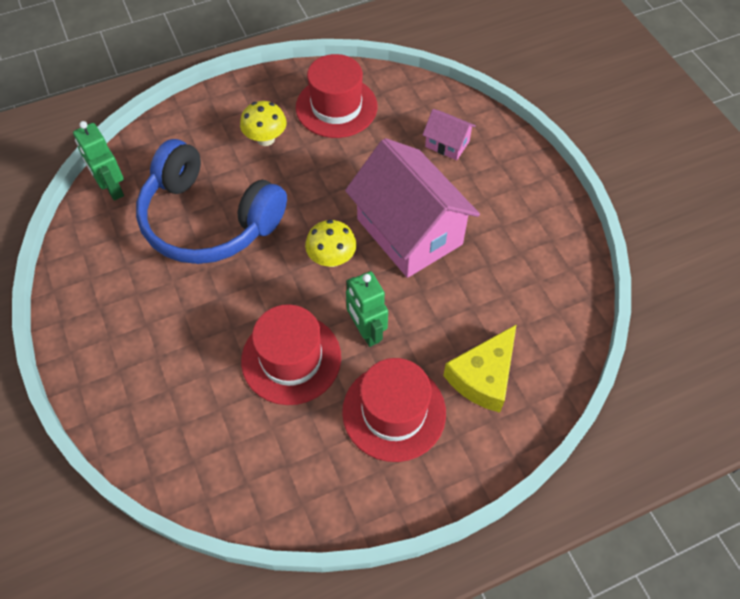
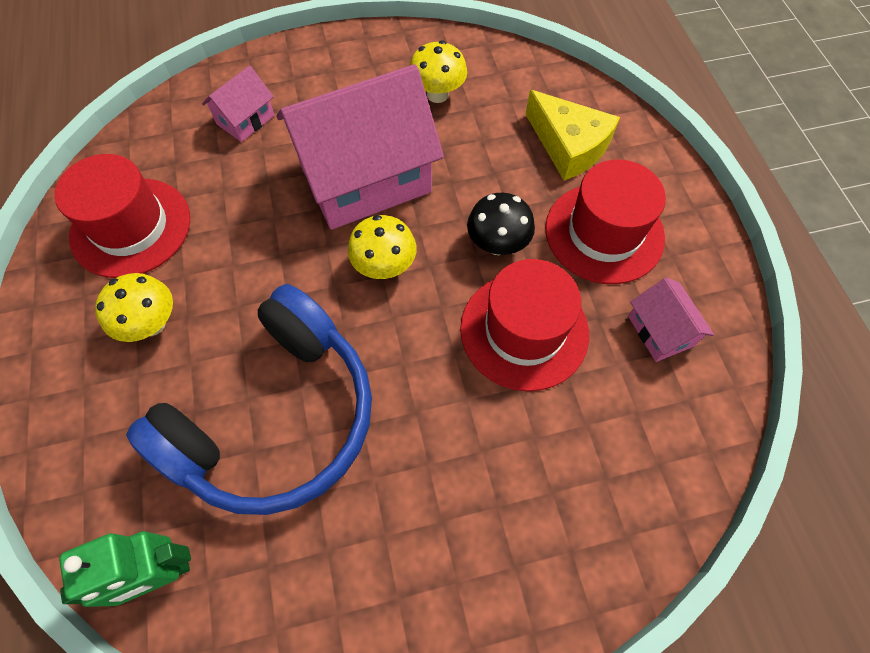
camera: 80 degrees left, 5 degrees up
(304, 460) = (660, 331): none -> pink house
(366, 331) = (497, 244): green robot -> black mushroom
(513, 266) = (437, 94): none -> yellow mushroom

